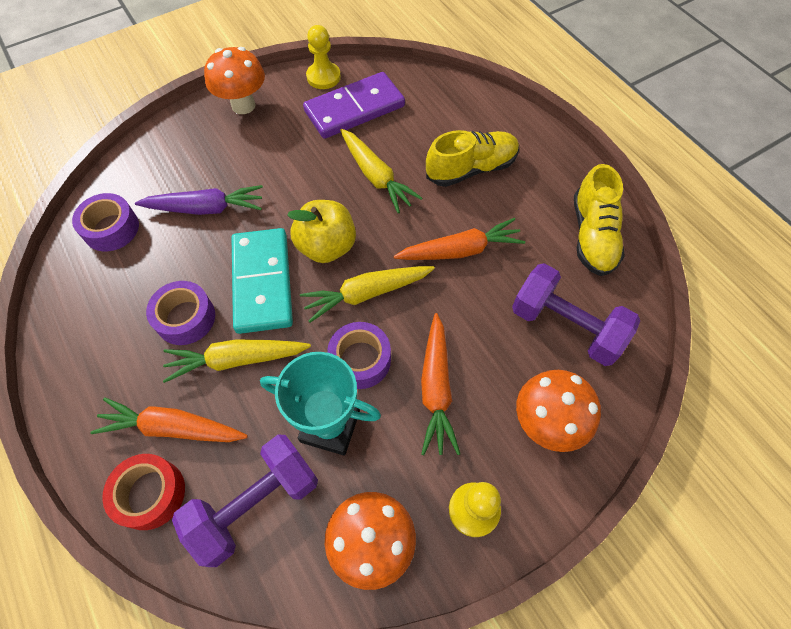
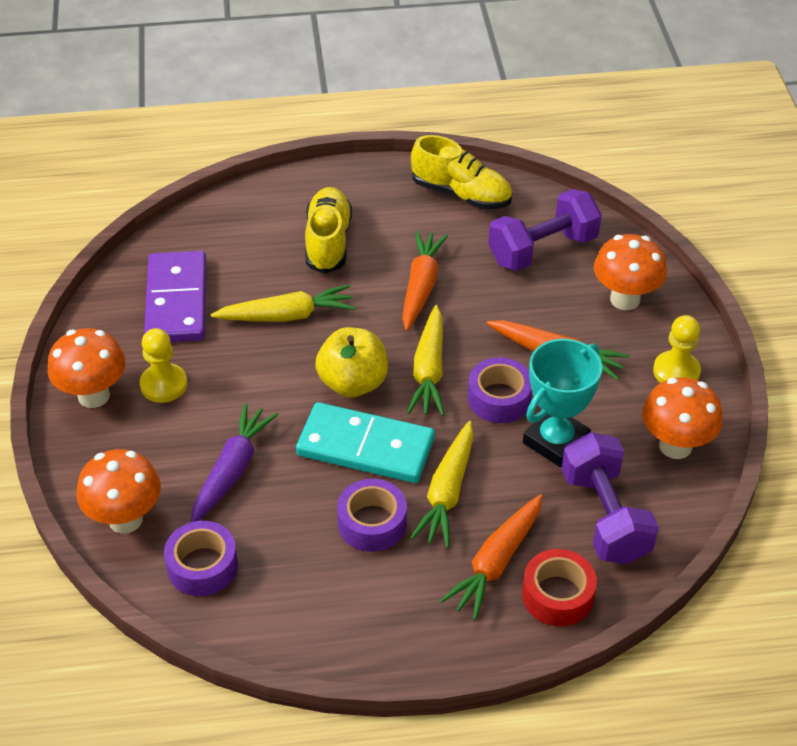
camera: 65 degrees left, 15 degrees down
(140, 169) = (125, 519): none -> orange mushroom
(323, 77) = (104, 311): yellow pawn -> yellow pawn (164, 385)

